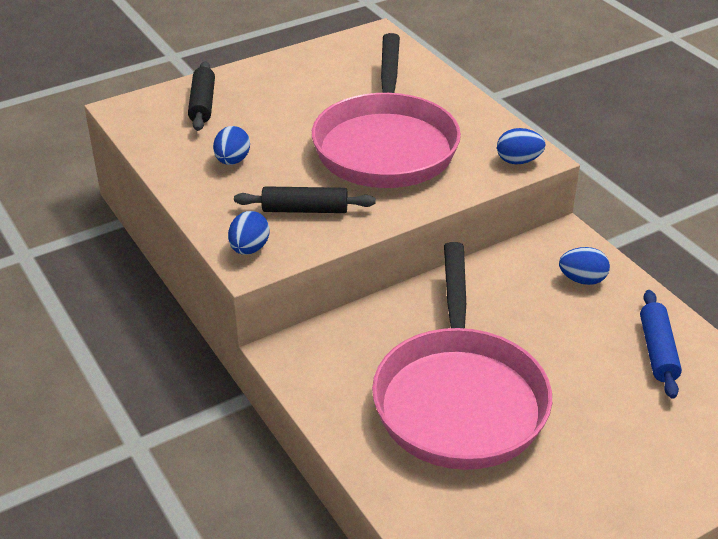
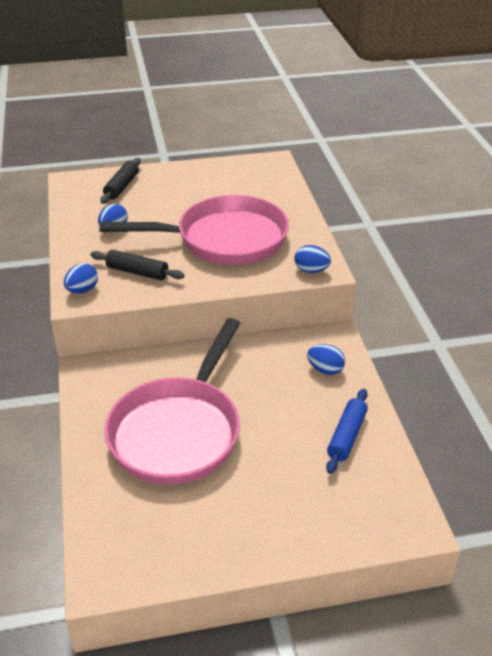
camera: 20 degrees right, 0 degrees up
(386, 145) = (224, 239): pink pan -> pink pan turned 120 degrees counterclockwise

